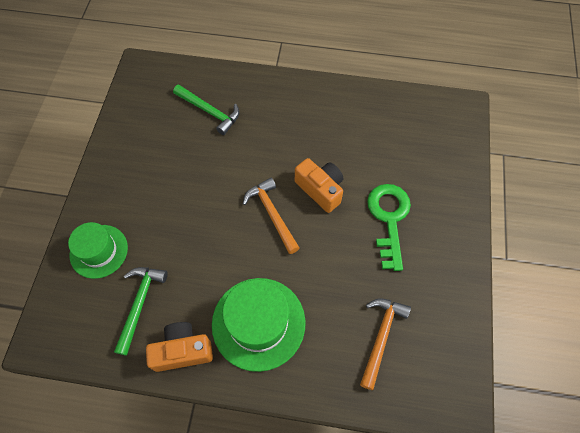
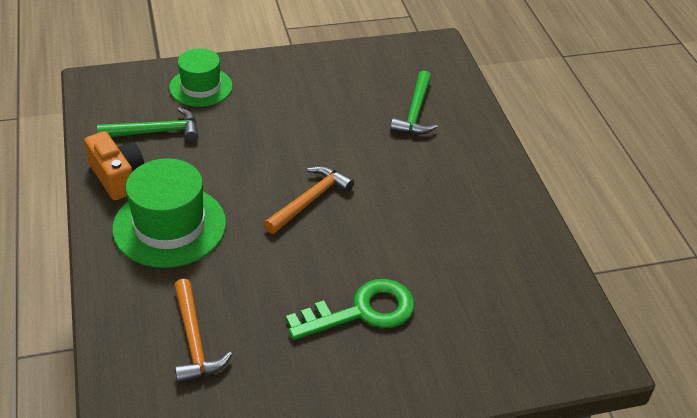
camera: 65 degrees right, 20 degrees down
(320, 189) = (367, 234): orange camera -> none
(381, 337) = (194, 341): orange hammer -> orange hammer turned 75 degrees clockwise

